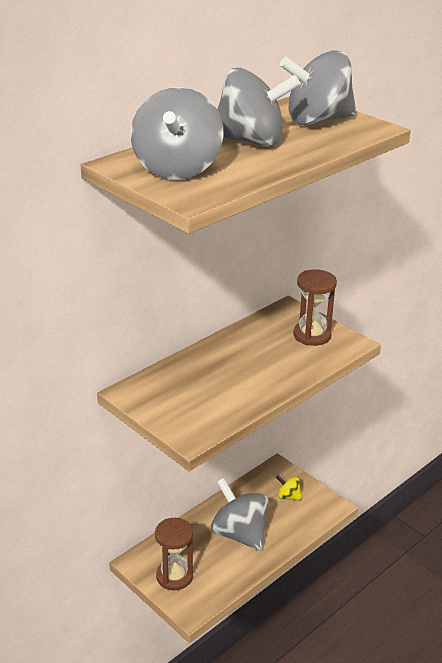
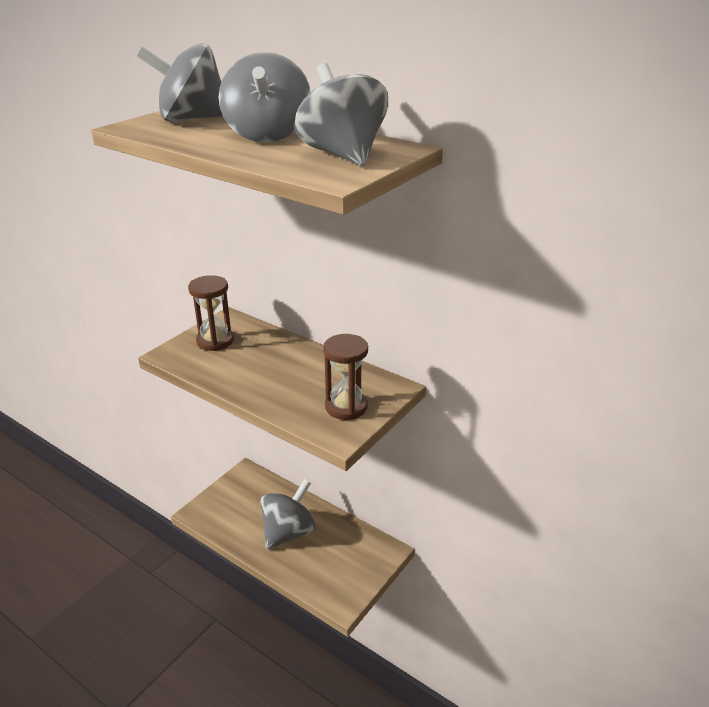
camera: 80 degrees right, 0 degrees up
(174, 576) = (232, 496): brown hourglass -> brown hourglass (215, 341)
(288, 496) = (348, 564): yellow spinning top -> none

